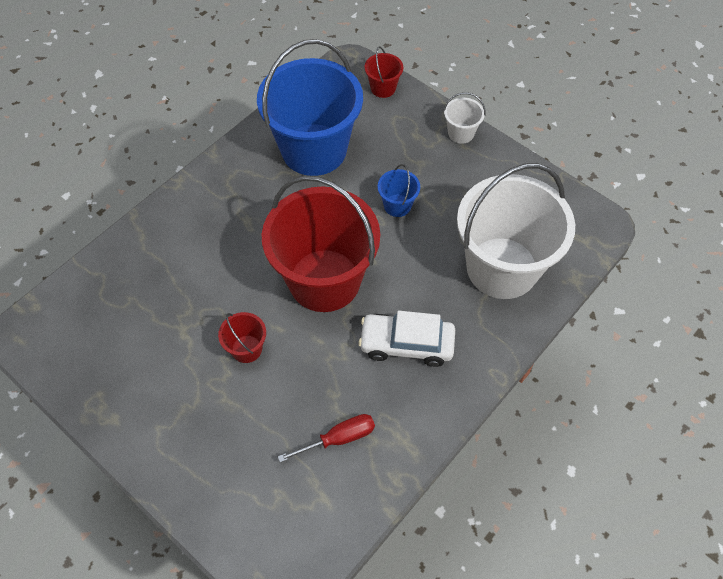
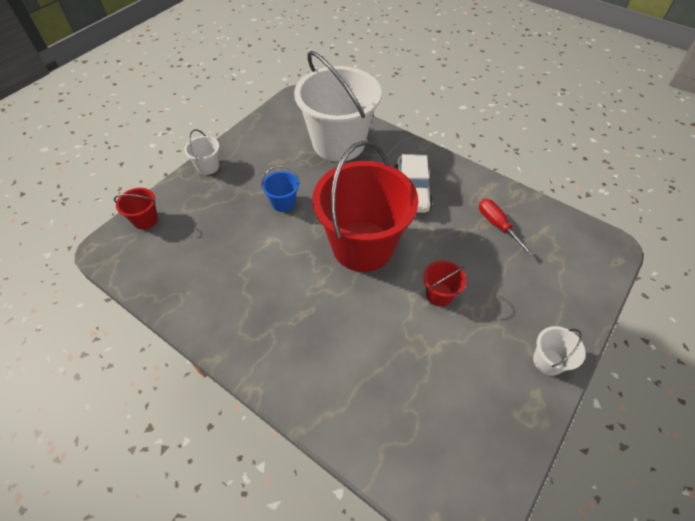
camera: 95 degrees left, 5 degrees down
(144, 442) = (548, 361): none -> white bucket
(314, 150) = (217, 267): blue bucket -> none

